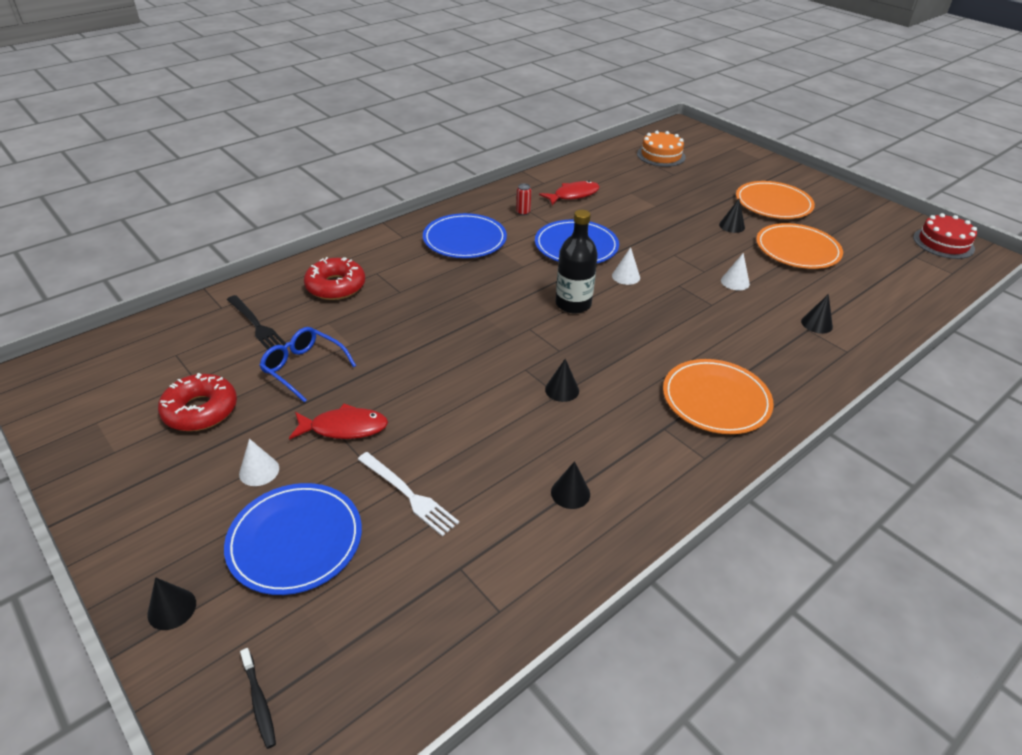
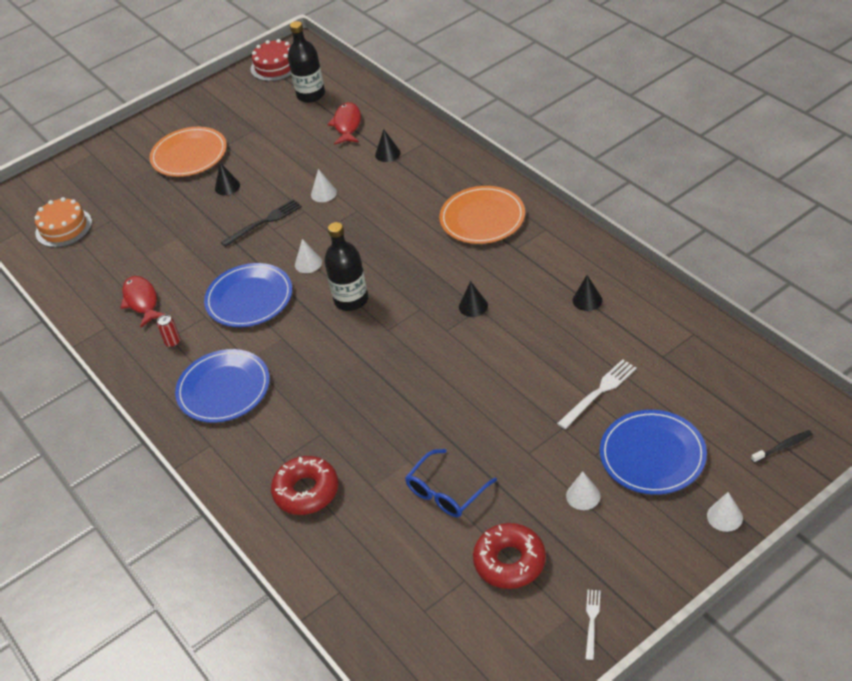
camera: 80 degrees left, 5 degrees up
(97, 469) = (592, 621): none -> white fork
(172, 609) = (724, 516): black cone -> white cone
(256, 325) = (375, 549): black fork -> black fork (264, 222)
(344, 428) = (527, 445): red fish -> red fish (347, 125)
(797, 249) = (275, 150): orange plate -> none
(902, 268) = (311, 95): none -> black bottle

